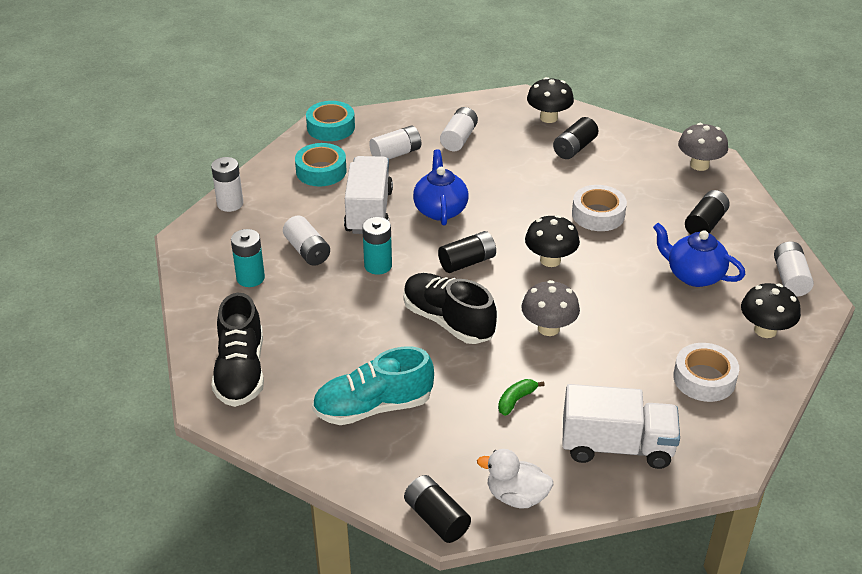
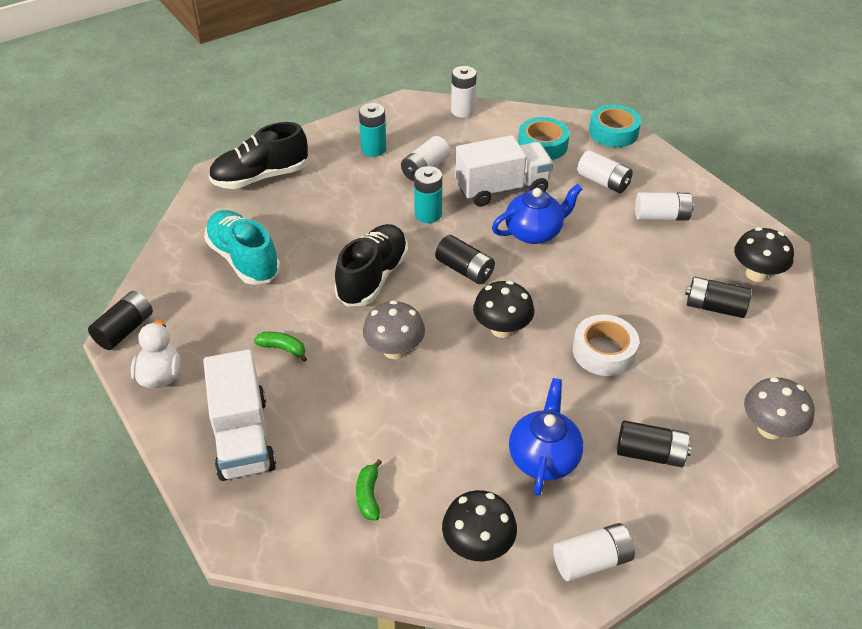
camera: 70 degrees right, 5 degrees up
(704, 379) = (368, 495): white tape -> green banana

